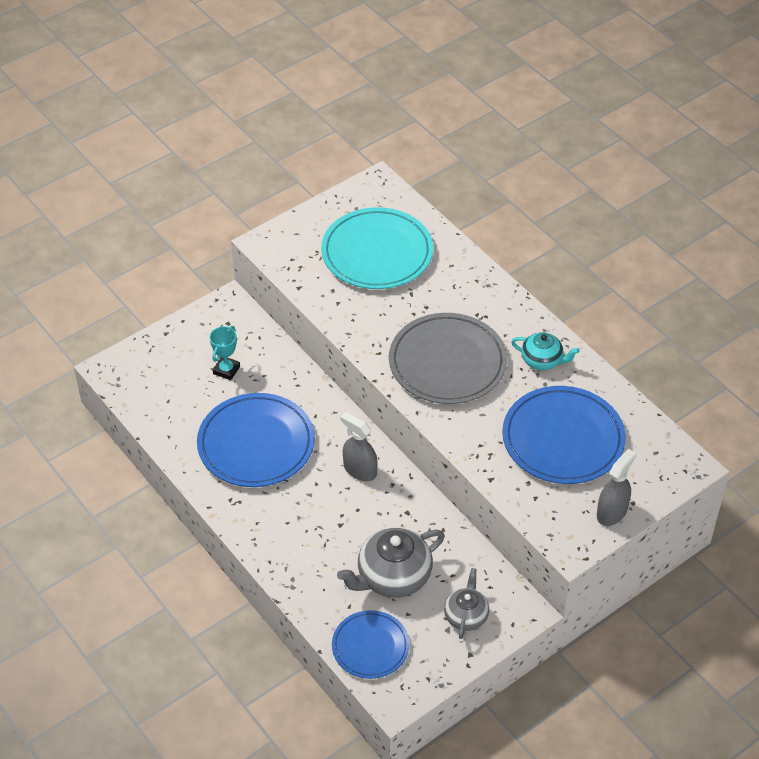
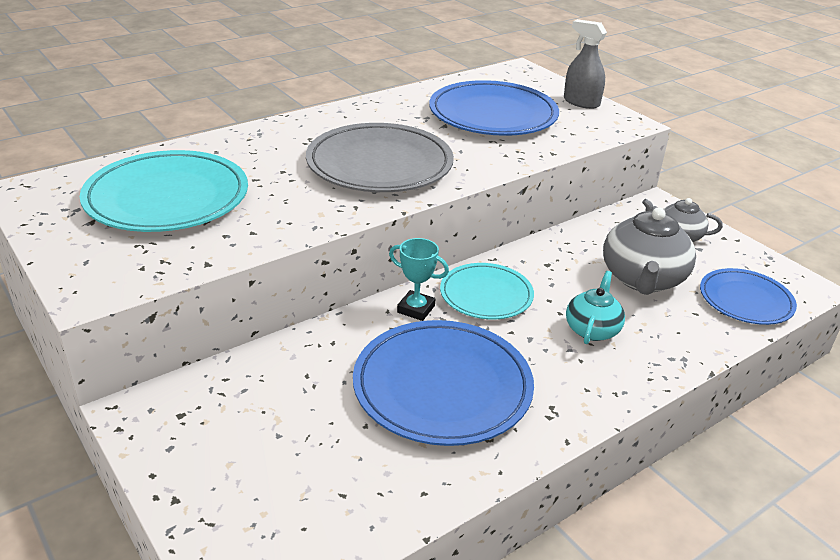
camera: 90 degrees left, 15 degrees down
(226, 370) = (286, 417): turquoise trophy -> turquoise trophy (416, 309)
(360, 470) = (486, 295): grey spray bottle -> turquoise plate
(393, 577) = (642, 279): grey teapot -> grey teapot turned 45 degrees clockwise
(542, 360) = (384, 115): turquoise teapot -> turquoise teapot (592, 329)

